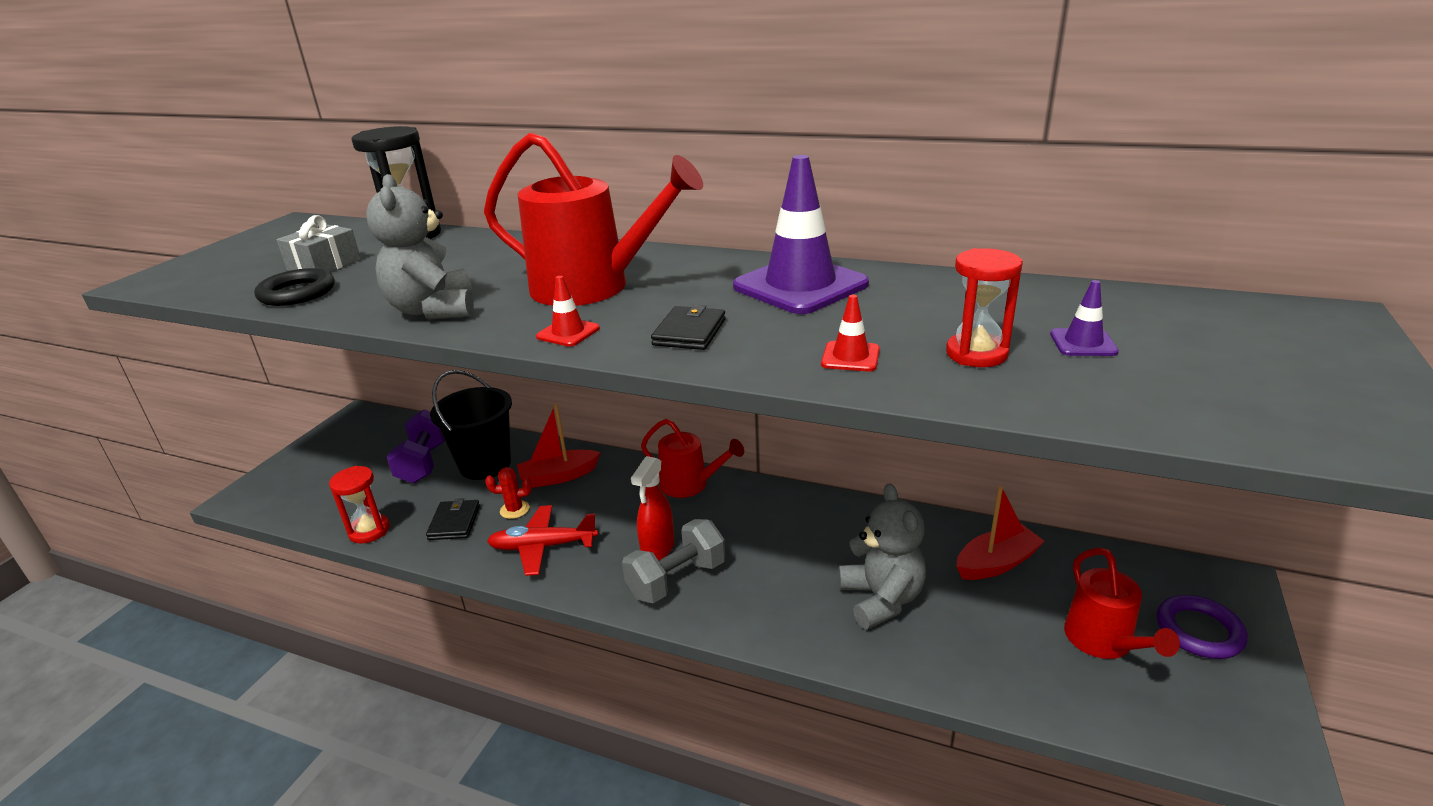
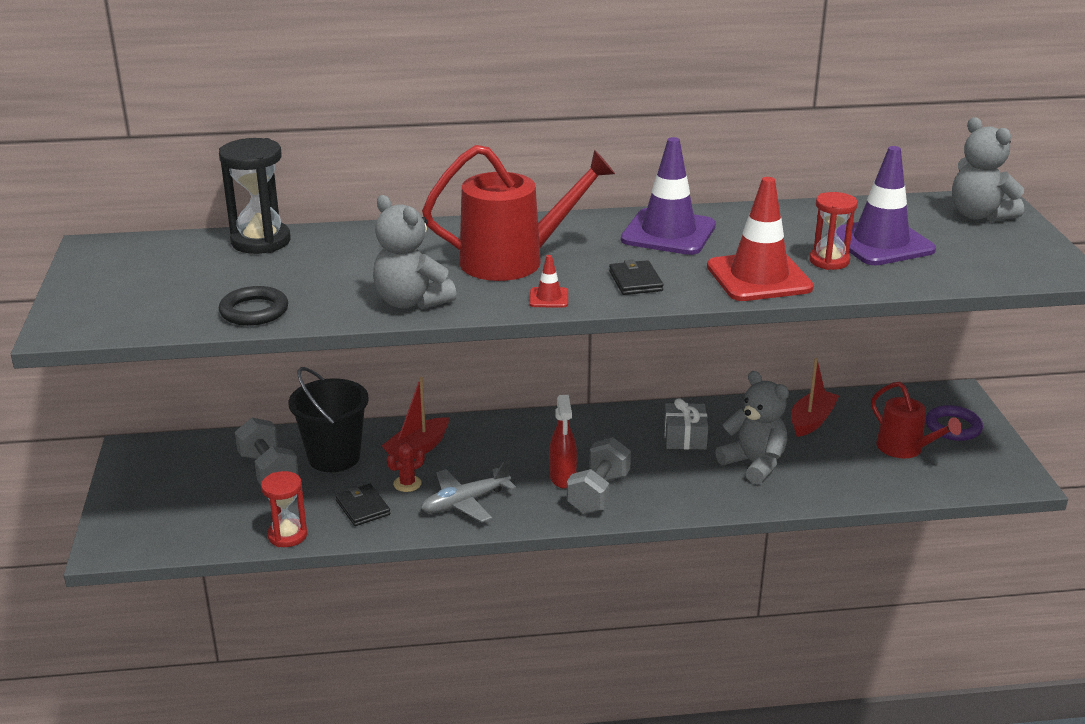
camera: 30 degrees left, 0 degrees up
(324, 265) = (227, 283): grey gift -> grey gift (685, 437)
(424, 463) = (268, 471): purple dumbbell -> grey dumbbell
(543, 546) = (465, 502): red plane -> grey plane
(690, 485) = (542, 426): red watering can -> none
(850, 357) = (759, 277): red traffic cone -> red traffic cone, size x2.32
(1083, 343) = (880, 243): purple traffic cone -> purple traffic cone, size x2.32
(1289, 331) = (979, 215): none -> grey teddy bear

